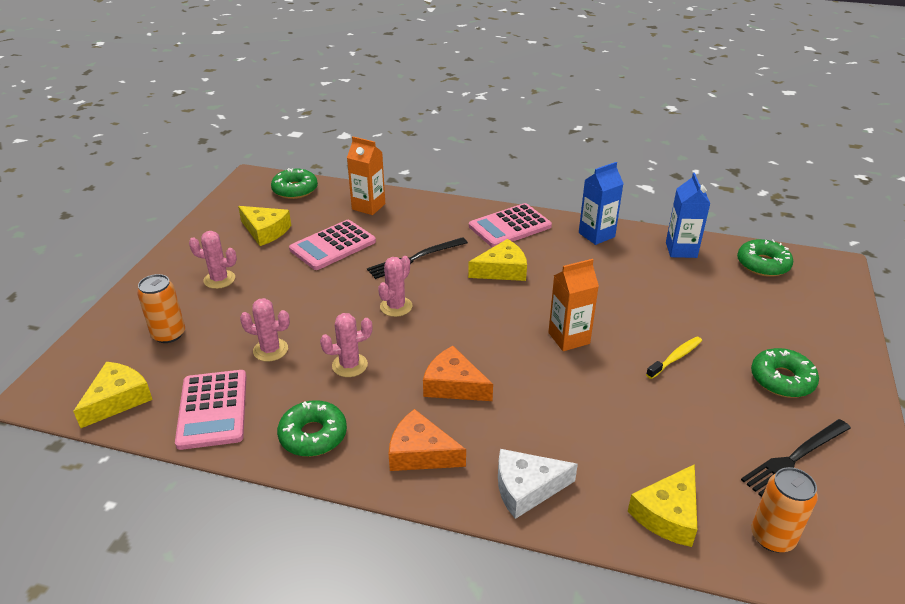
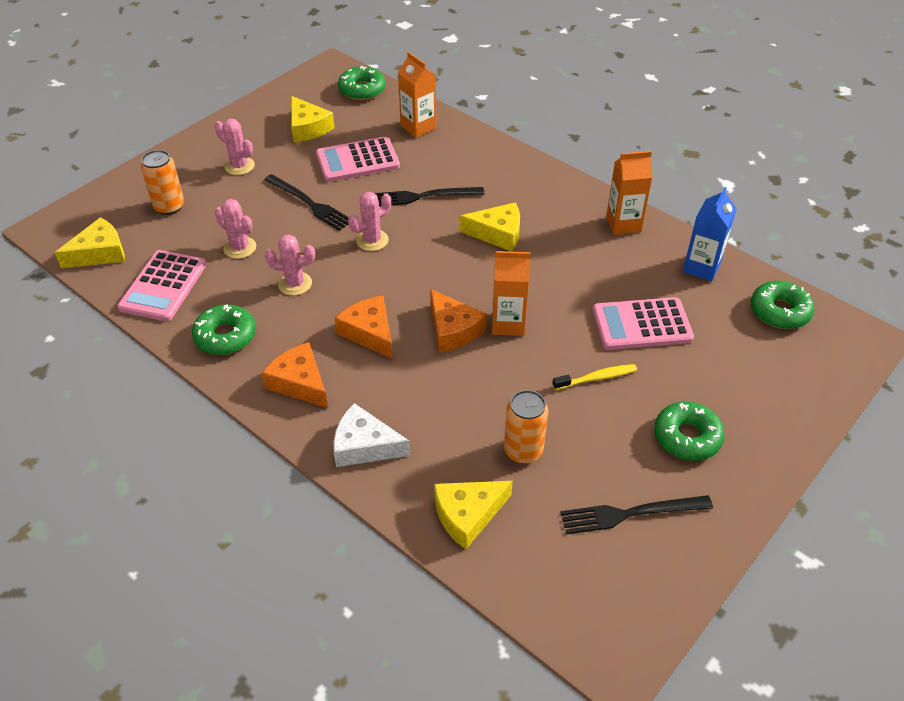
camera: 25 degrees right, 10 degrees up
(313, 293) = (309, 204): none -> black fork
(510, 226) = (541, 188): pink calculator -> pink calculator (641, 324)
(526, 358) = (453, 330): none -> orange cheese
(596, 235) = (623, 224): blue carton -> orange carton
(772, 537) = (545, 571): orange can -> orange can (523, 450)

